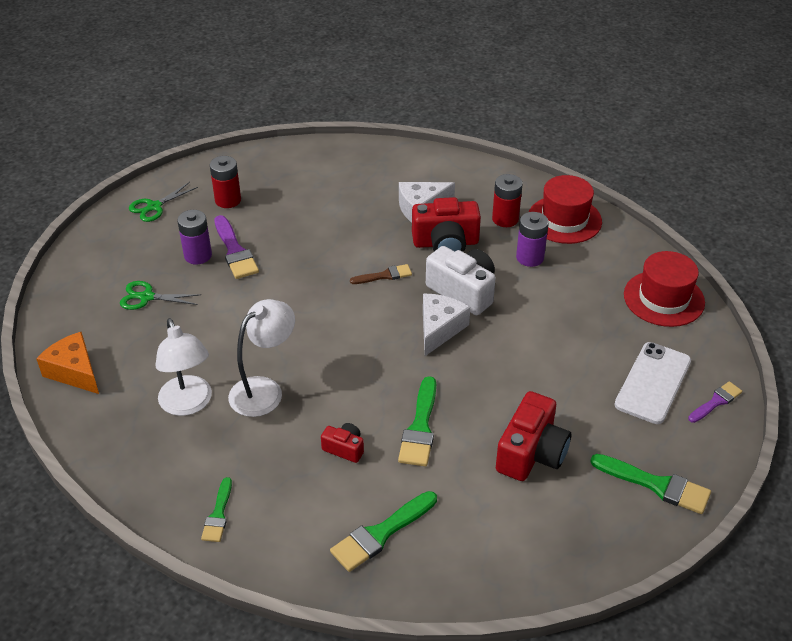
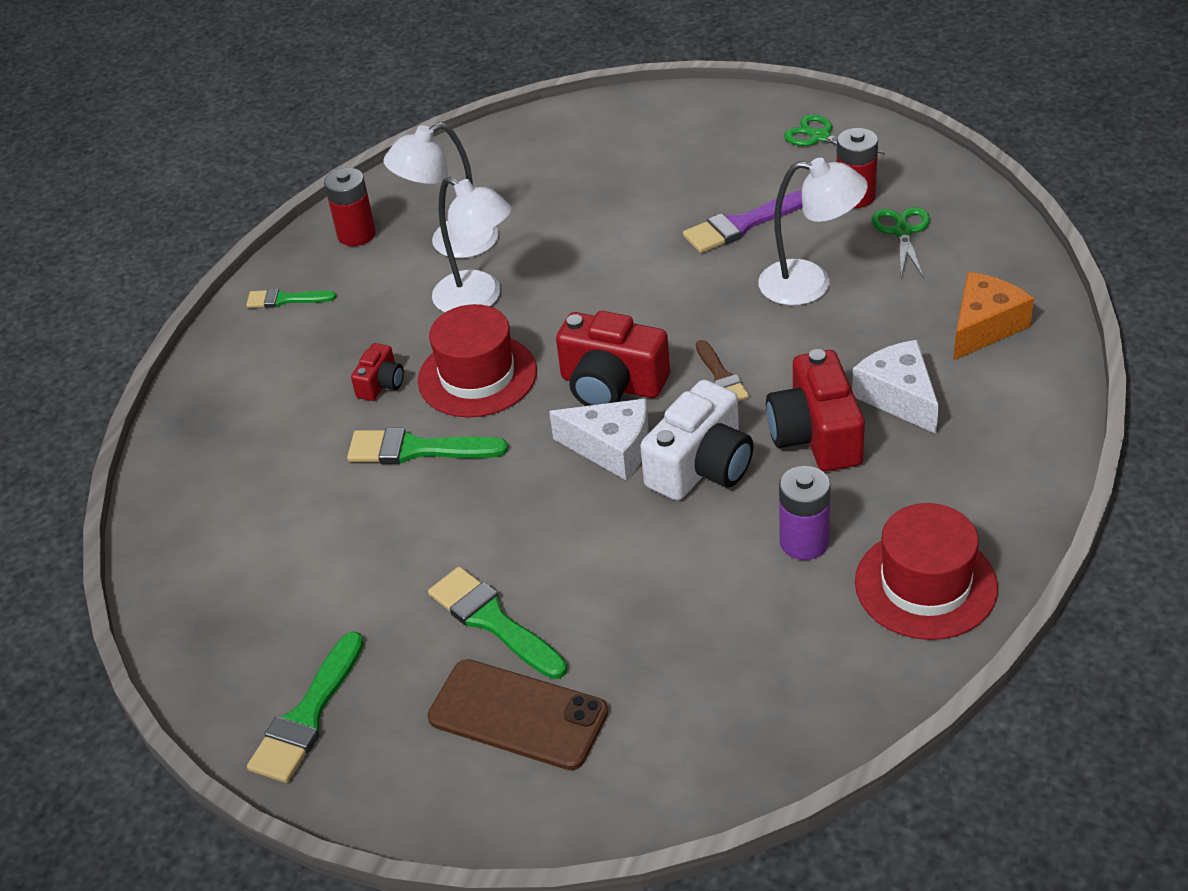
camera: 90 degrees right, 0 degrees up
(74, 372) = (499, 150): orange cheese -> orange cheese (984, 327)
(146, 297) = (635, 171): green scissors -> green scissors (902, 231)
(198, 255) = (725, 195): purple battery -> none
(309, 229) = (810, 284): none -> white lamp
(381, 534) = (247, 434): green brush -> green brush (493, 621)
(505, 219) = (903, 503): red battery -> red battery (356, 234)
(531, 453) = (371, 568): red camera -> red camera (611, 384)
(652, 383) = (518, 715): white phone -> brown phone
(663, 298) = (732, 735): red hat -> red hat (477, 376)
(716, 402) = (479, 804): purple brush -> none

